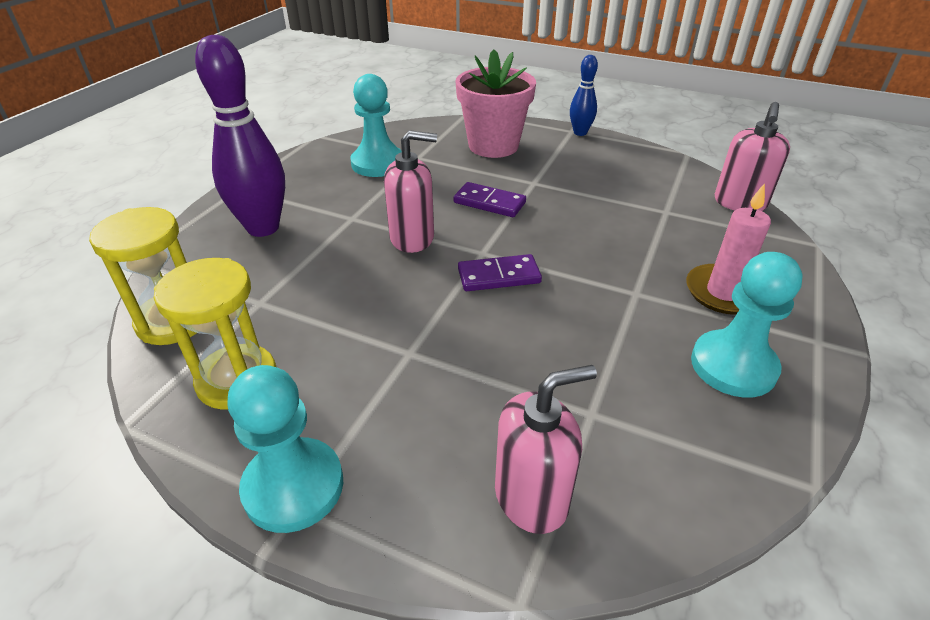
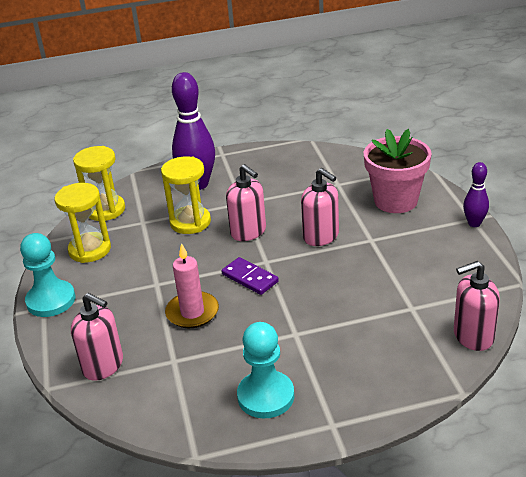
camera: 55 degrees right, 5 degrees down
(327, 267) = (190, 222): none -> yellow hourglass
(378, 163) = (309, 176): turquoise pawn -> none
(489, 203) = (321, 236): purple domino -> pink soap dispenser
(580, 133) = (474, 223): blue bowling pin -> purple bowling pin
(723, 292) = (338, 368): pink candle -> pink candle (192, 312)

